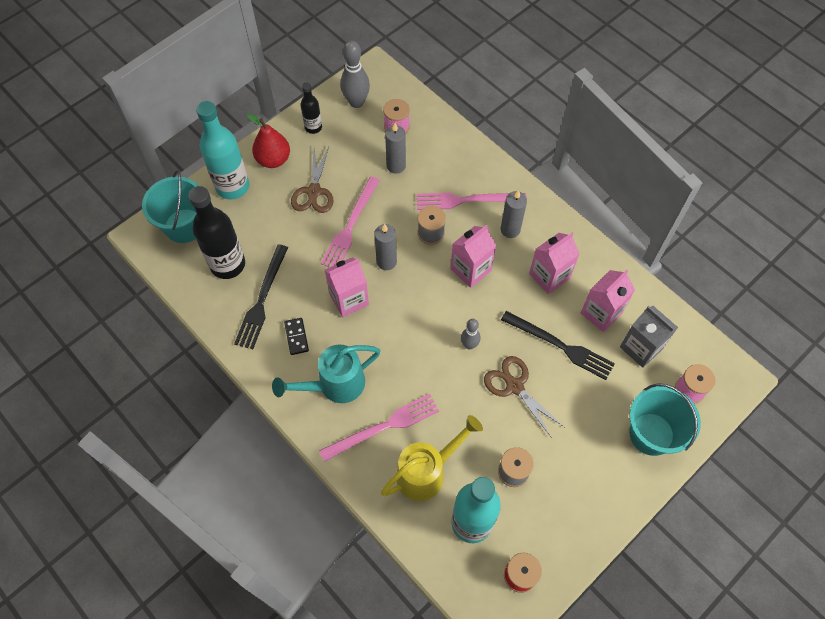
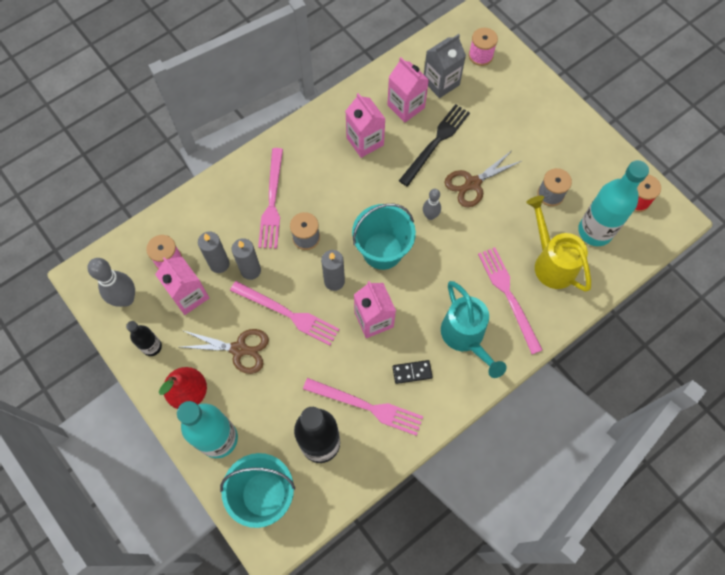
camera: 85 degrees left, 5 degrees up
(262, 300) = (367, 406): black fork -> pink fork
(470, 269) = (351, 206): pink carton -> pink carton (189, 295)
(510, 230) = (311, 167): grey candle -> grey candle (251, 270)
(651, 434) = (518, 89): turquoise bucket -> turquoise bucket (382, 251)

